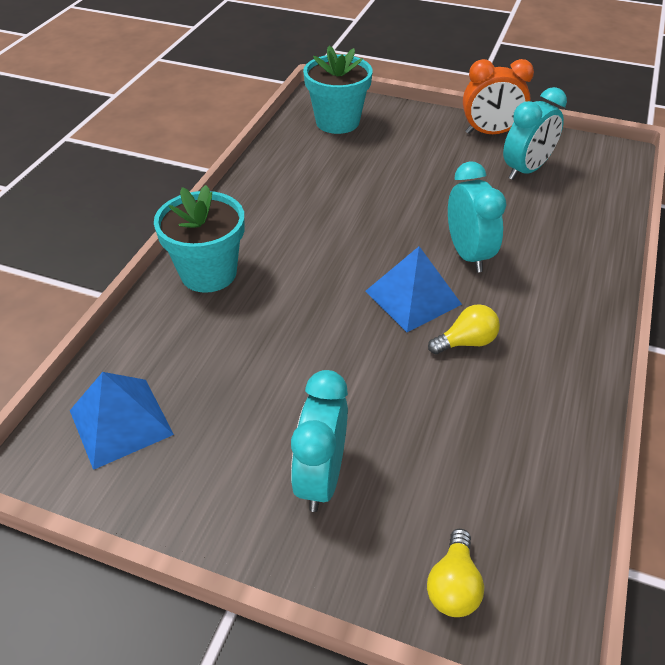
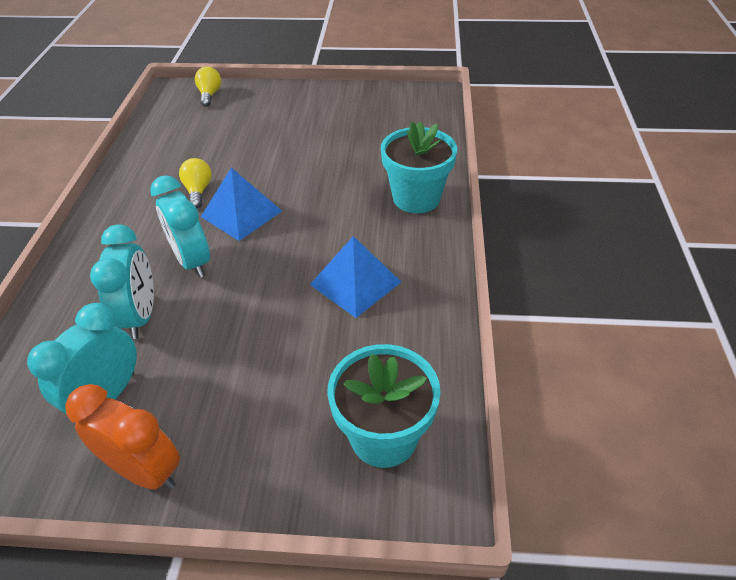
camera: 165 degrees right, 0 degrees up
(121, 422) = (407, 113): blue pyramid -> blue pyramid (355, 283)
(321, 477) = (282, 114): turquoise clock -> turquoise clock (140, 316)
(466, 342) = (198, 191): yellow light bulb -> yellow light bulb turned 120 degrees clockwise
(490, 133) = (145, 471): orange clock -> orange clock turned 45 degrees clockwise

